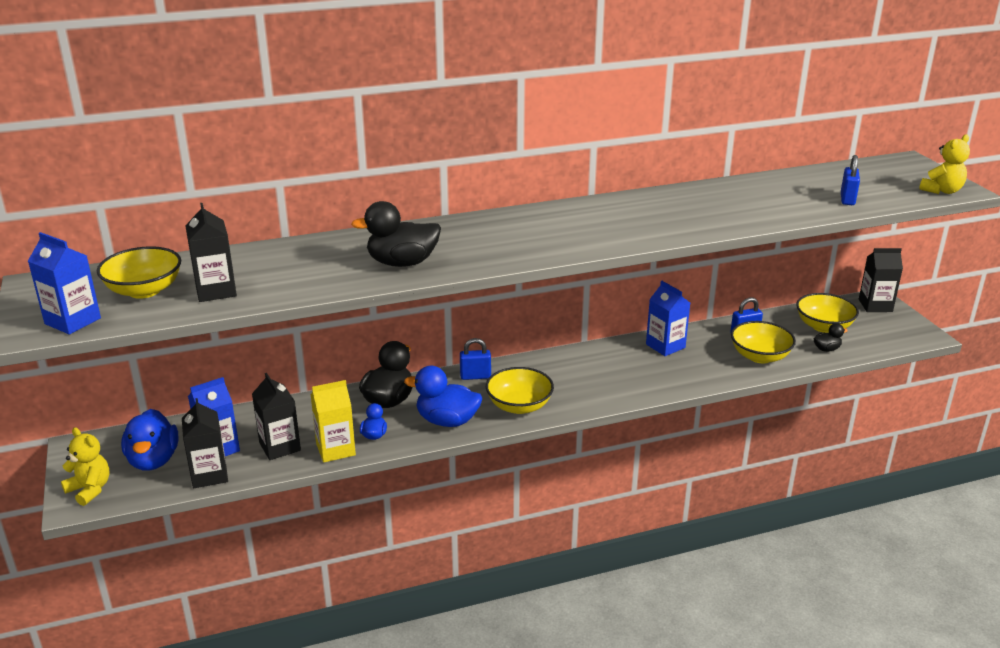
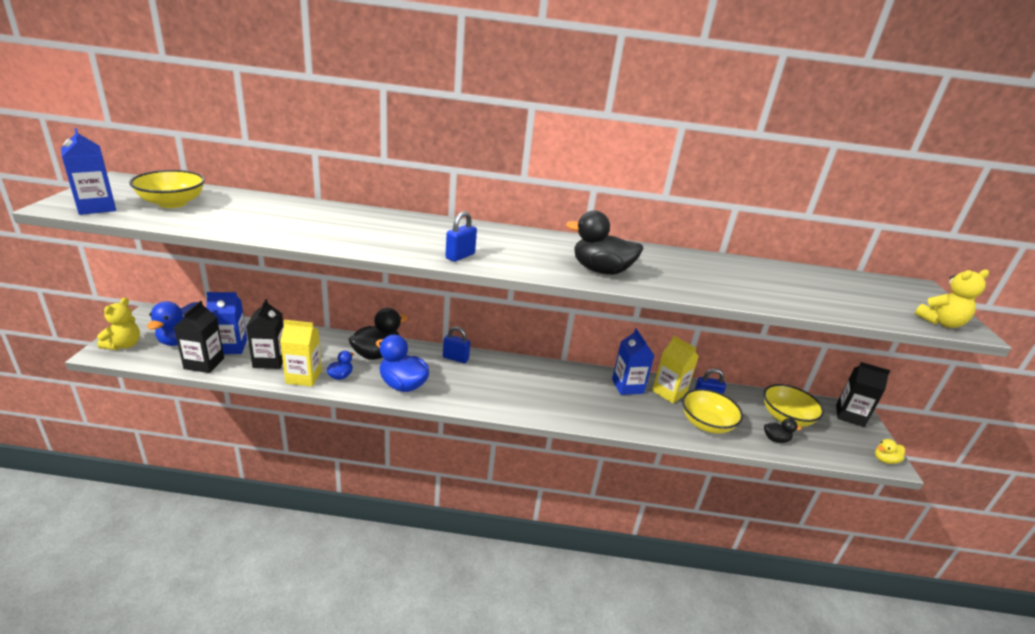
camera: 20 degrees right, 0 degrees up
(90, 489) = (124, 345): yellow teddy bear -> yellow teddy bear turned 45 degrees clockwise
(216, 291) = (215, 217): black carton -> none
(402, 263) = (372, 238): black duck -> black duck (601, 270)
(519, 406) = (467, 393): yellow bowl -> none
(707, 338) = (669, 392): none -> yellow carton
(847, 199) = (827, 302): blue padlock -> blue padlock (460, 256)
(923, 335) = (885, 460): none -> yellow duck

